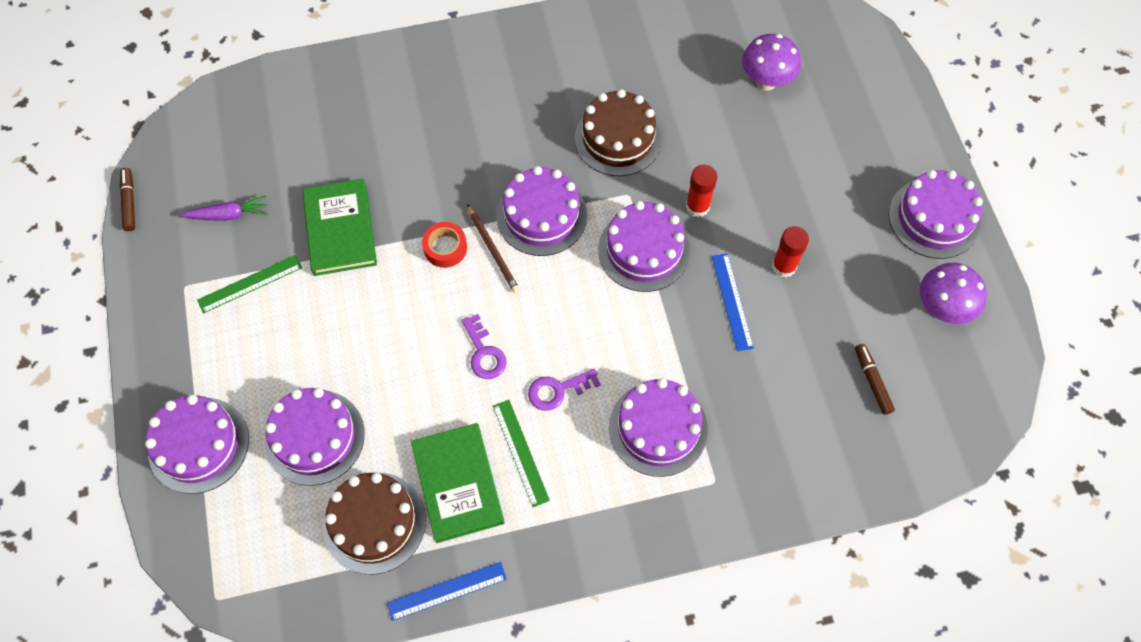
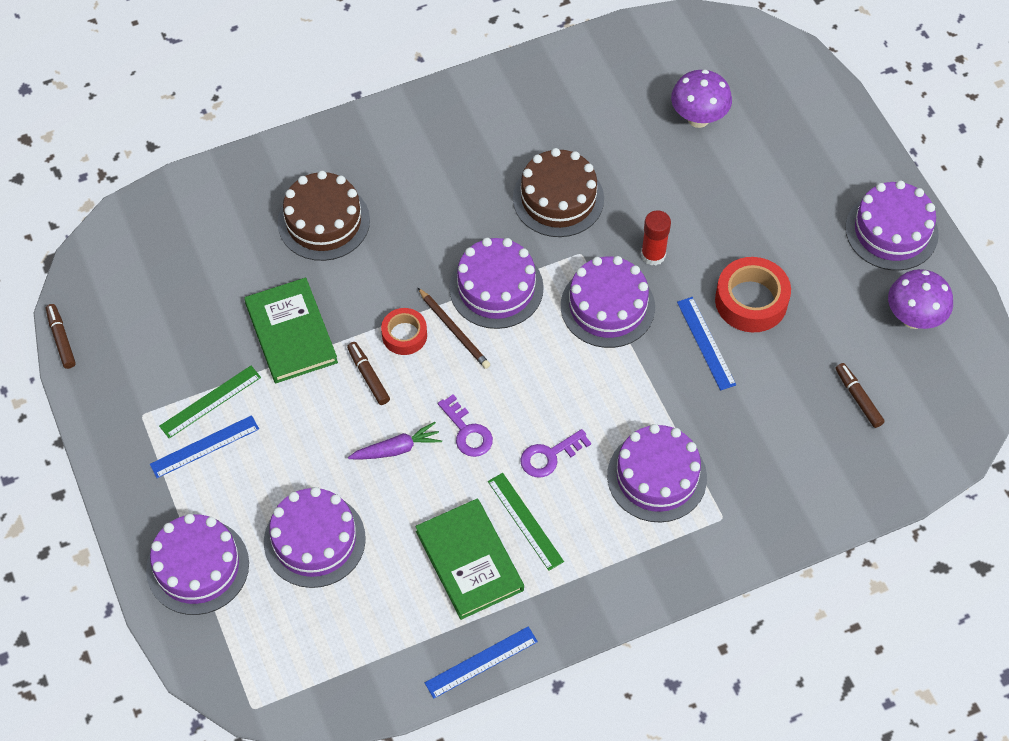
camera: 10 degrees left, 5 degrees down
(228, 215) = (169, 336): purple carrot -> purple carrot (396, 449)
(234, 327) = (204, 446): none -> blue ruler
(374, 522) = (394, 611): brown cake -> brown cake (323, 221)
(402, 283) = (368, 376): none -> brown marker
(784, 266) = (751, 301): red glue stick -> red tape

